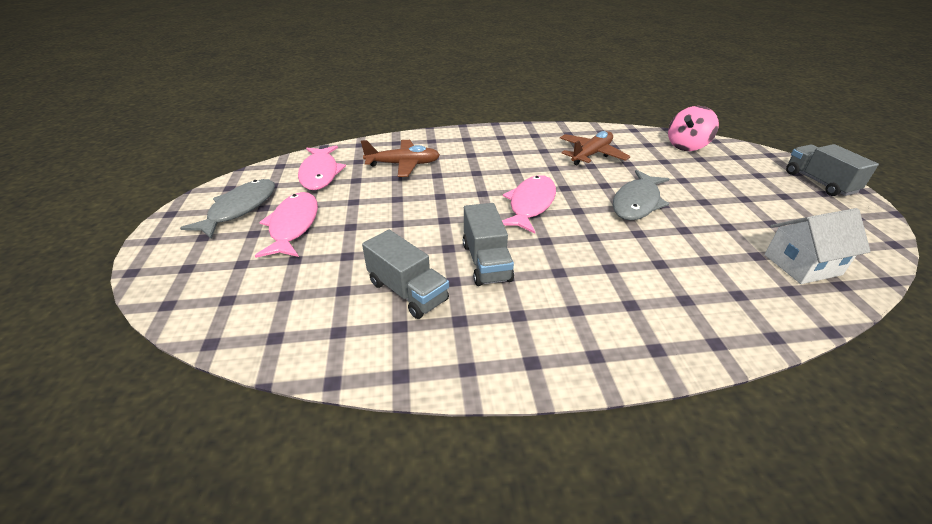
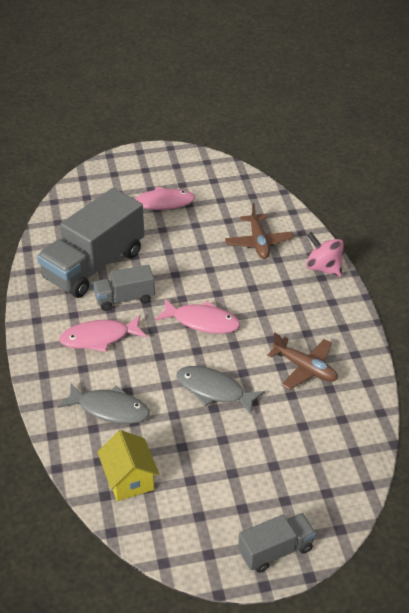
camera: 85 degrees right, 5 degrees up
(240, 209) = (179, 175): grey fish -> grey fish (109, 409)
(320, 173) = (234, 200): pink fish -> pink fish (99, 338)
(407, 291) = (94, 265): grey truck -> grey truck, size x1.94
(687, 146) = (345, 453): pink spinning top -> pink spinning top (323, 268)
(802, 264) = (129, 479): white house -> yellow house

